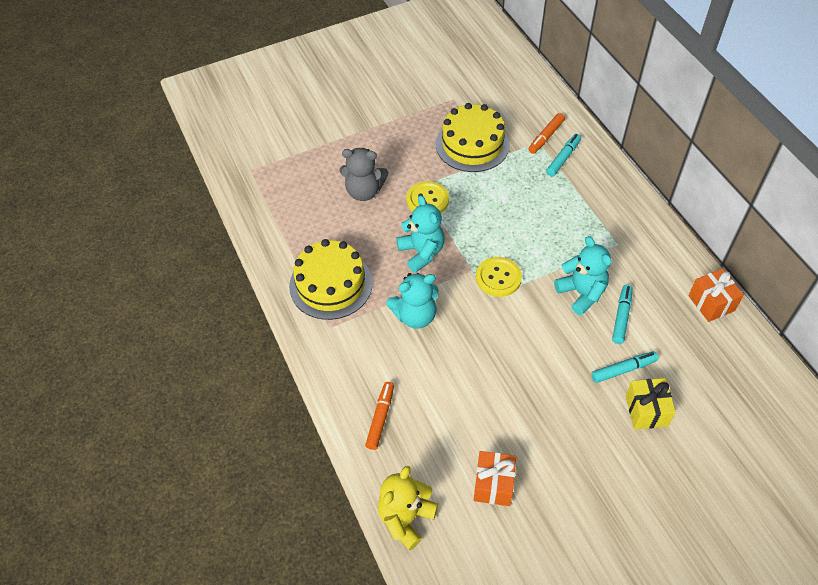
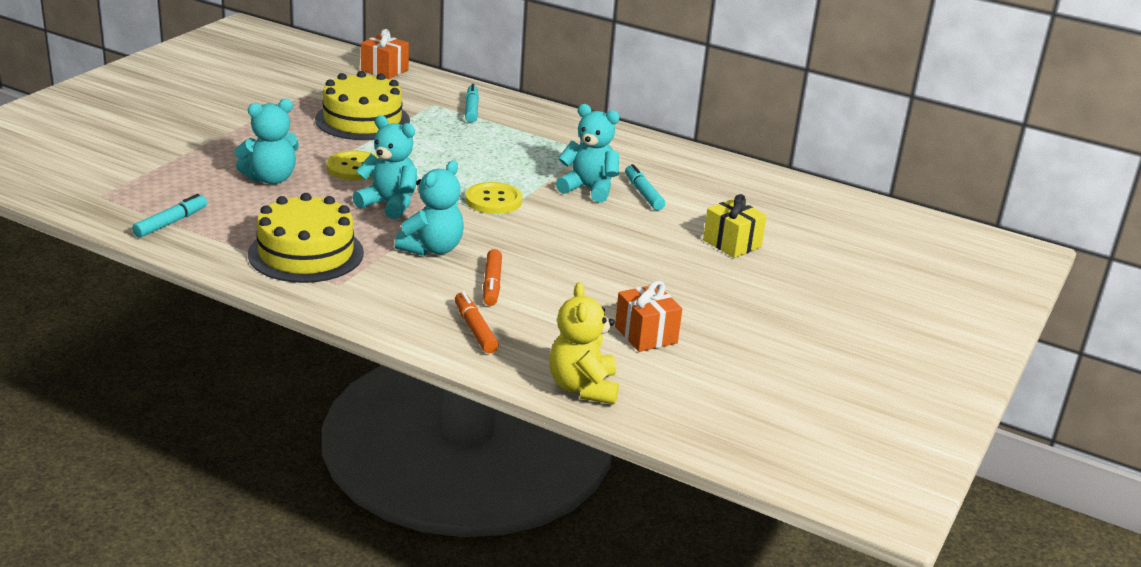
camera: 40 degrees left, 25 degrees down
(364, 191) = (271, 179): grey teddy bear -> turquoise teddy bear
(546, 137) = (437, 99): orange marker -> orange marker (492, 284)
(623, 370) = (683, 225): turquoise marker -> turquoise marker (171, 223)
(711, 303) = (713, 164): orange gift -> orange gift (384, 70)

